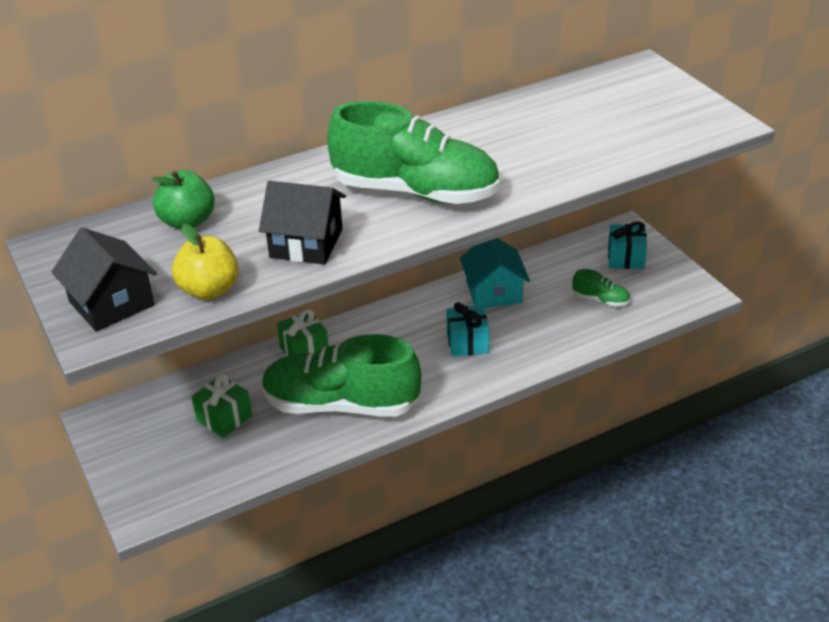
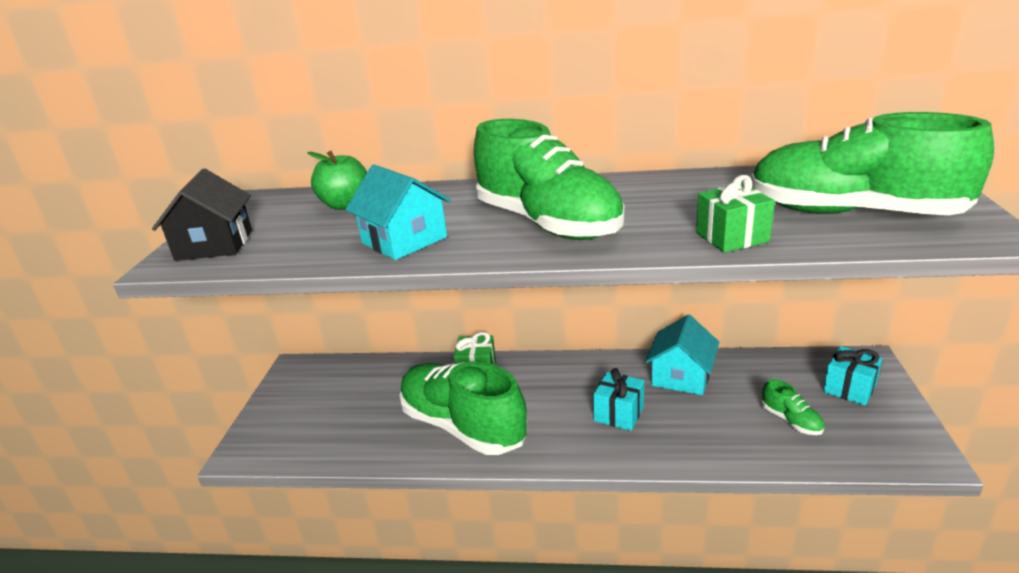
camera: 35 degrees right, 10 degrees down
(209, 290) = (286, 254): yellow apple -> none
(224, 418) = (370, 401): green gift -> green gift (732, 237)
(306, 243) = (404, 240): black house -> turquoise house
(634, 123) = (853, 213): none -> green shoe

